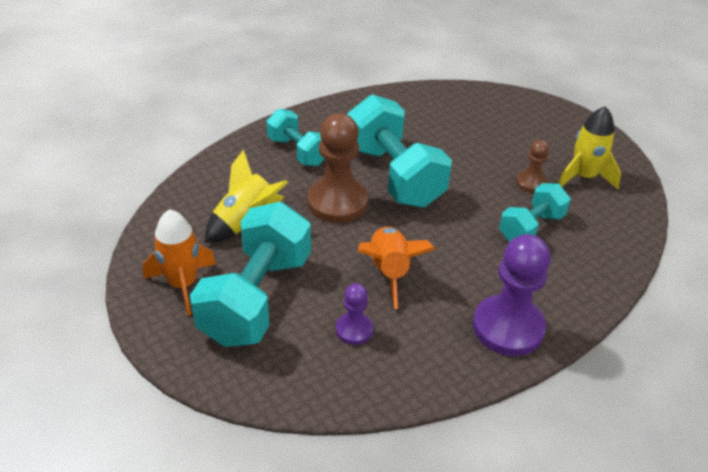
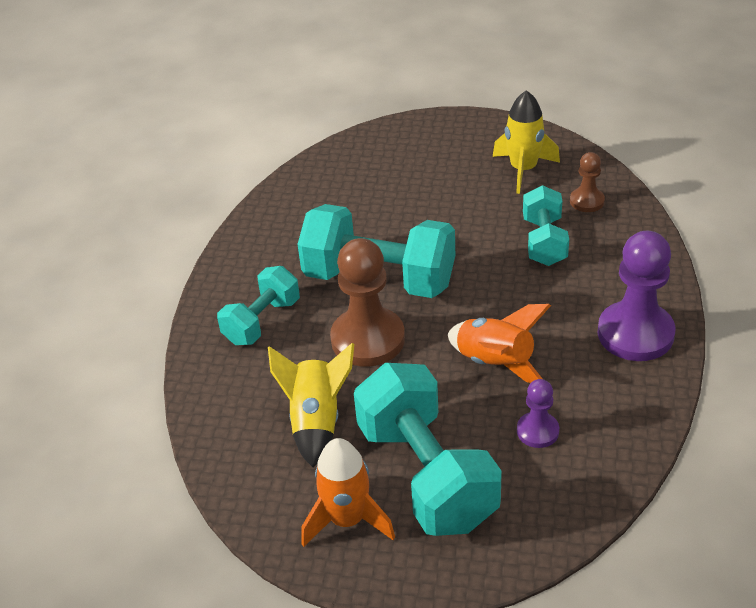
camera: 40 degrees left, 0 degrees up
(297, 151) = (262, 321): turquoise dumbbell -> turquoise dumbbell turned 60 degrees counterclockwise
(531, 183) = (493, 203): brown pawn -> brown pawn (587, 201)

